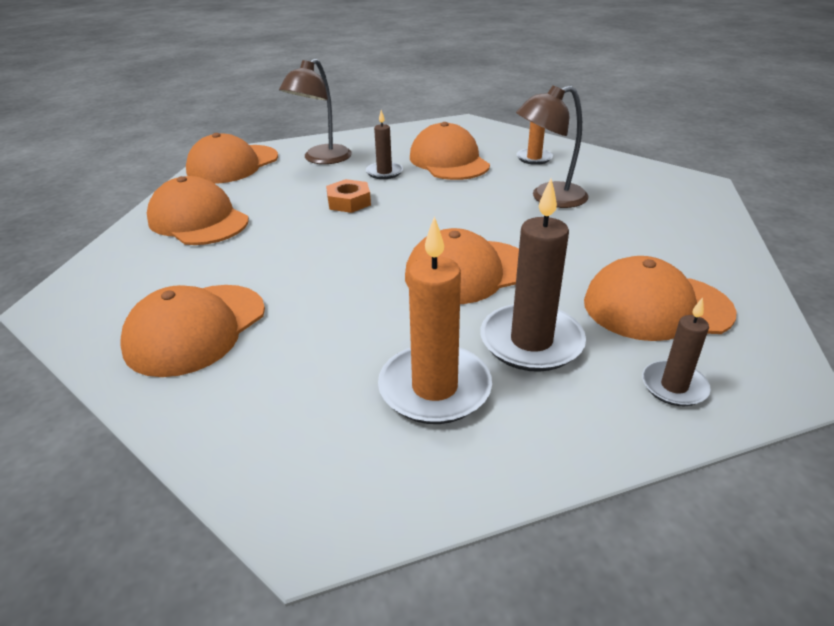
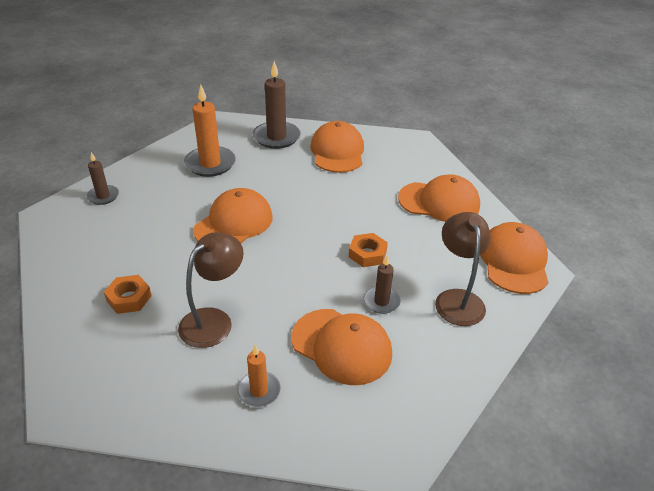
camera: 145 degrees right, 5 degrees up
(531, 341) = (177, 195): brown candle -> brown candle (276, 137)
(636, 235) = (129, 298): none -> orange nut
(656, 307) = (112, 237): orange cap -> none

